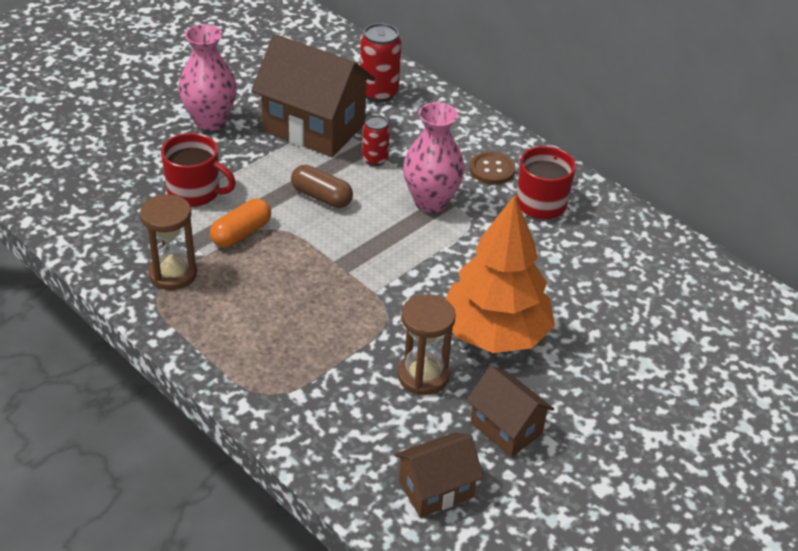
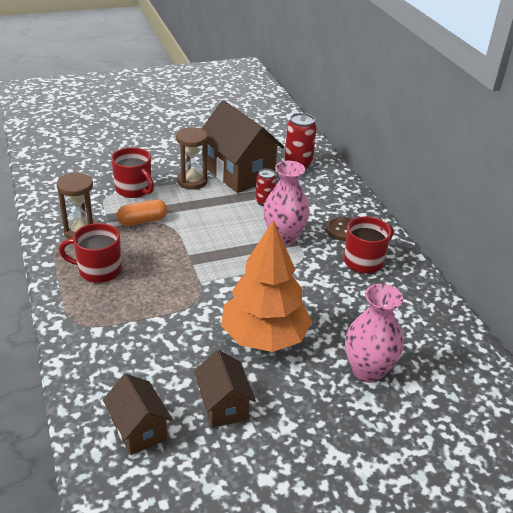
camera: 25 degrees right, 5 degrees down
(210, 121) = (176, 153): pink vase -> pink vase (367, 371)
(238, 318) = (98, 270): none -> red mug
(321, 197) = (211, 214): brown capsule -> none
(423, 376) = (191, 347): brown hourglass -> brown hourglass (192, 181)
(436, 489) = (139, 429): brown house -> brown house turned 60 degrees clockwise

